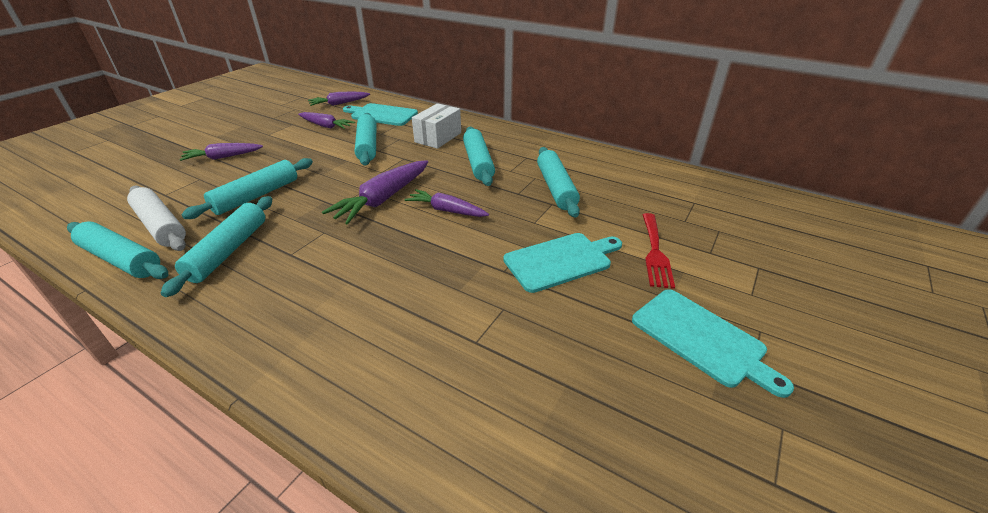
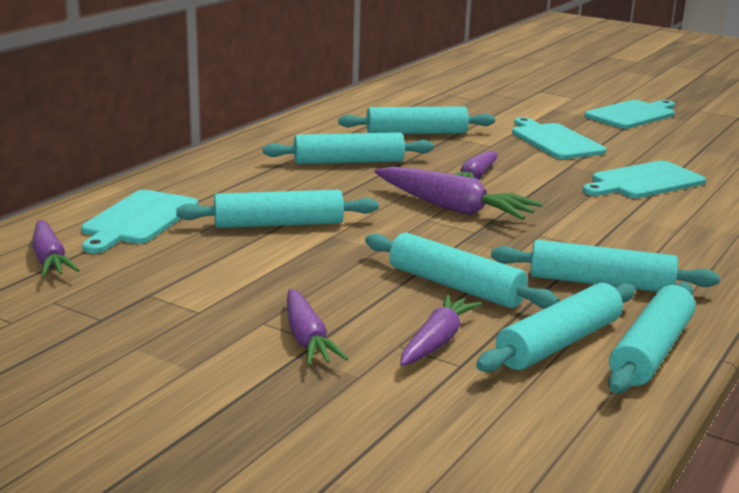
camera: 90 degrees left, 15 degrees down
(161, 226) = (559, 343): white rolling pin -> turquoise rolling pin
(326, 126) = (176, 261): purple carrot -> purple carrot (437, 341)
(438, 137) = (258, 181): white box -> none
(440, 308) = (644, 181): none -> turquoise cutting board
(655, 252) = (530, 113): red fork -> none

